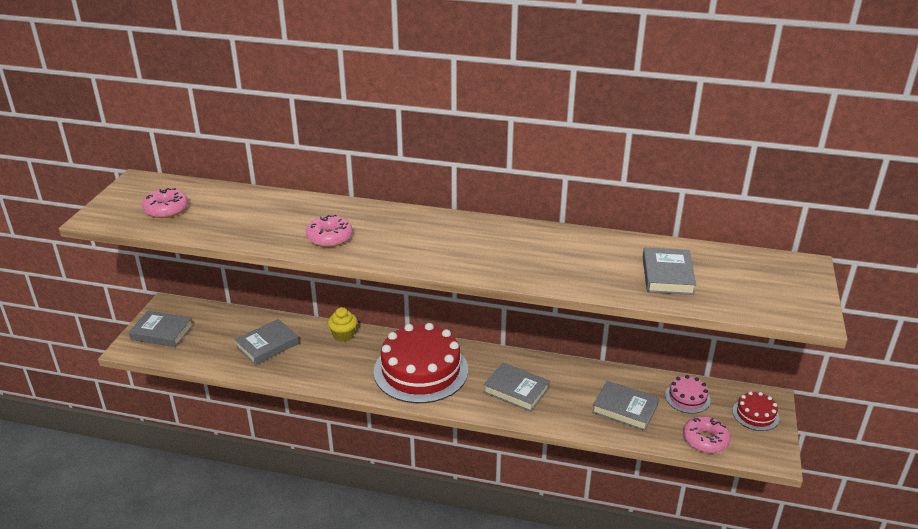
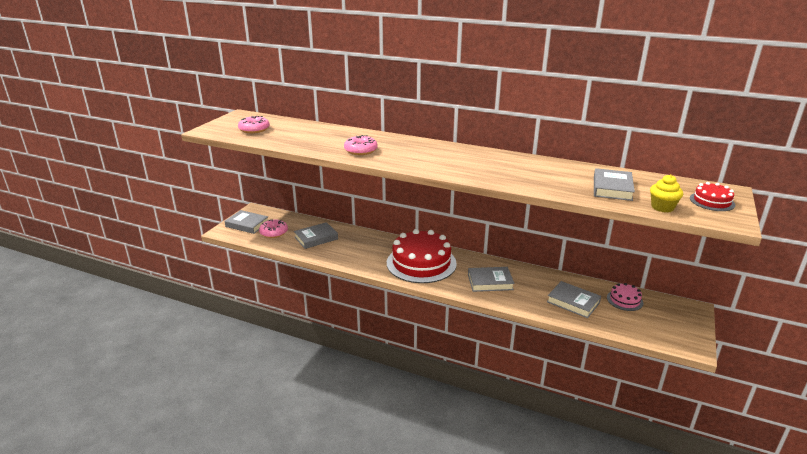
camera: 10 degrees right, 5 degrees down
(343, 335) = (370, 237): yellow cupcake -> yellow cupcake (662, 207)
(516, 390) = (490, 282): grey book -> grey book turned 45 degrees counterclockwise
(705, 440) = (636, 329): pink donut -> pink donut (274, 232)
(755, 414) = (680, 317): red cake -> red cake (712, 201)

